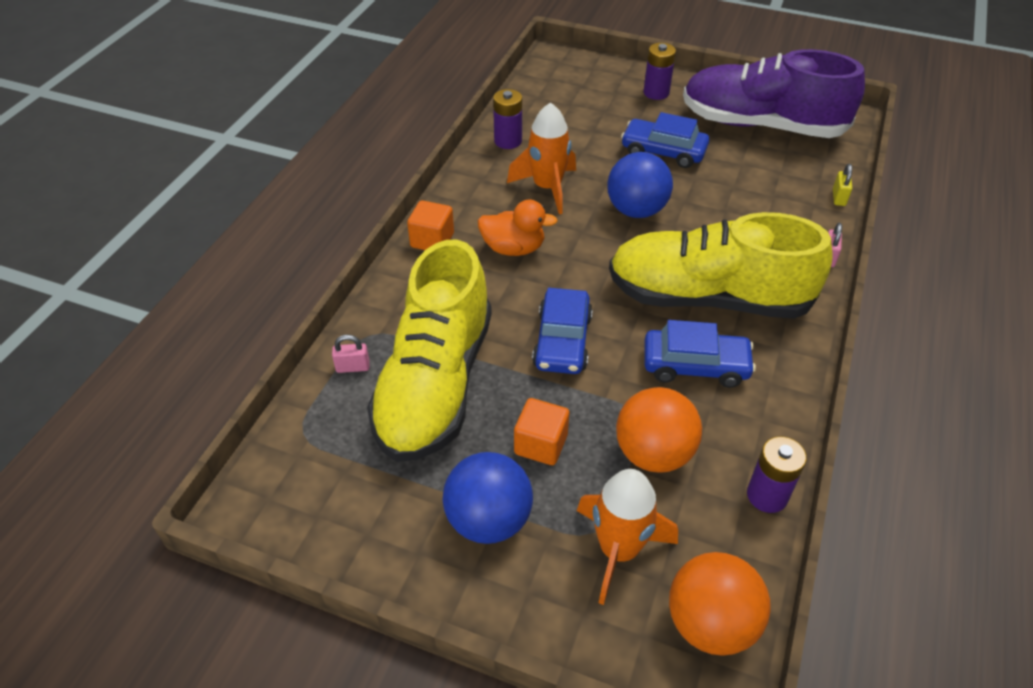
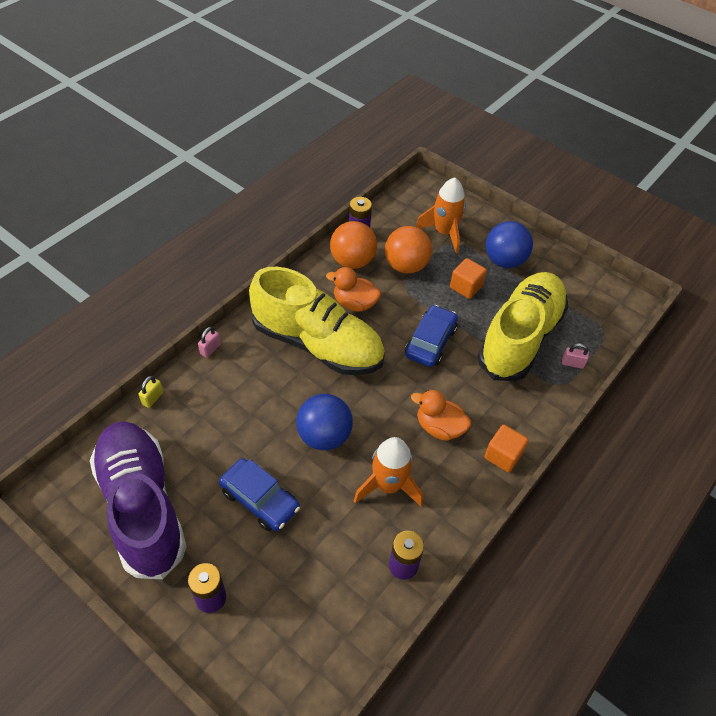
camera: 165 degrees left, 5 degrees up
(695, 365) = (354, 303): blue car -> orange duck
(710, 623) = (416, 199): orange ball -> orange ball (352, 261)
(761, 125) = (142, 506): purple shoe -> purple shoe turned 150 degrees counterclockwise

